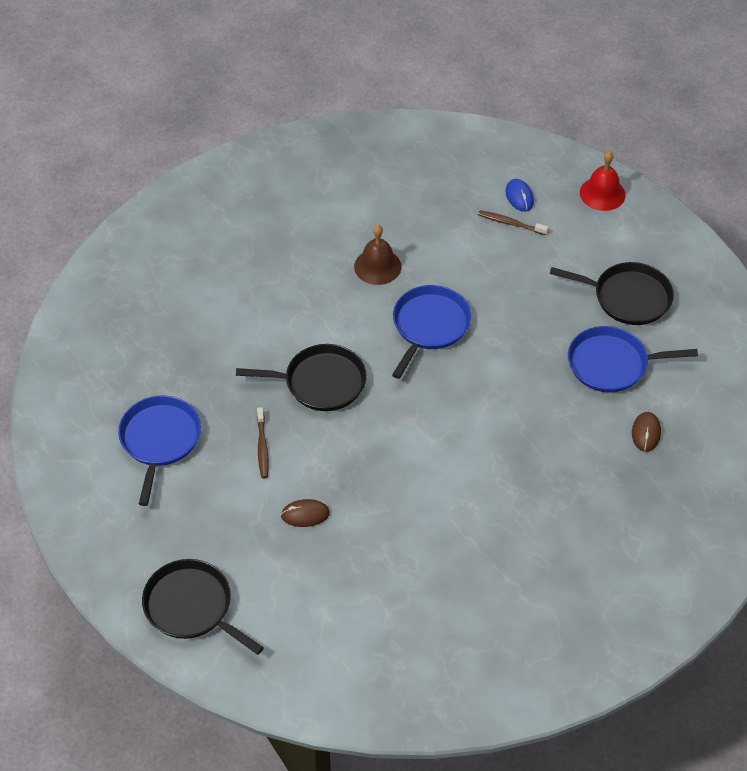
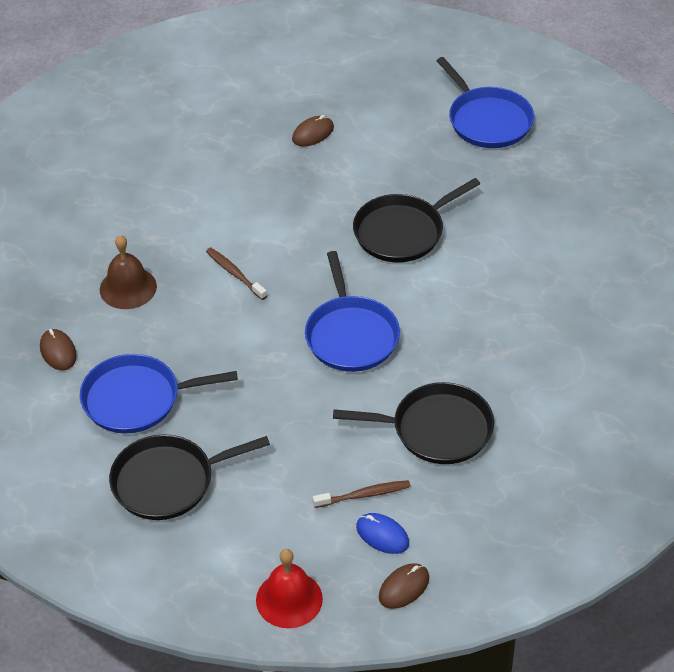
camera: 145 degrees right, 5 degrees down
(192, 607) = (338, 40): black pan -> black pan (436, 429)
(262, 447) = (399, 159): brown toothbrush -> brown toothbrush (235, 274)
(377, 266) = (459, 364): brown bell -> brown bell (128, 288)
(531, 165) = (404, 587): none -> brown mouse
(612, 364) = (137, 399): blue pan -> blue pan turned 150 degrees counterclockwise

